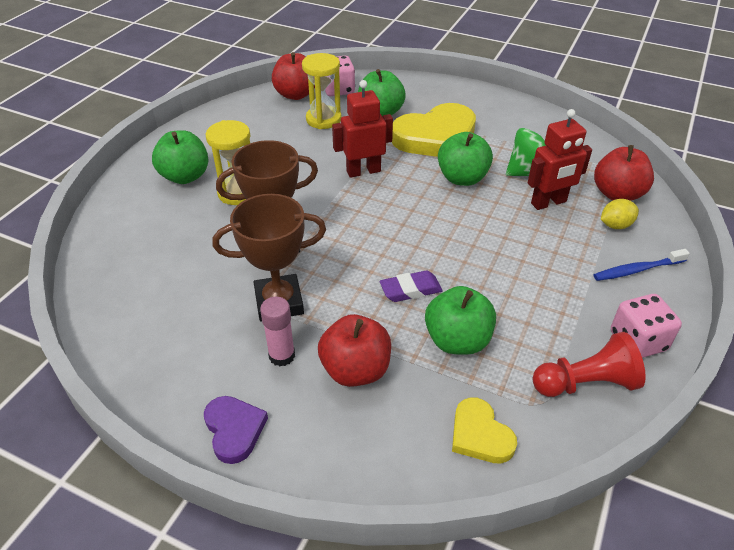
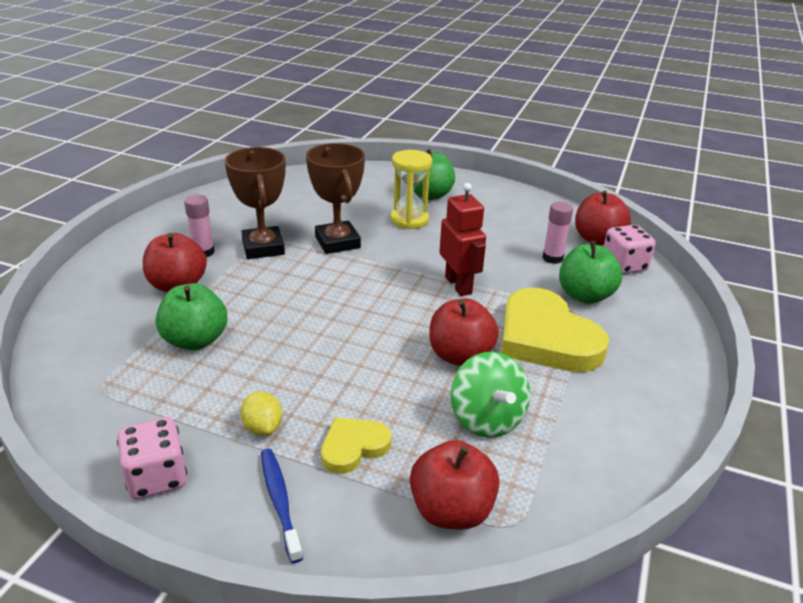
camera: 85 degrees right, 10 degrees down
(234, 430) = (140, 238): purple heart -> none
(323, 119) = (552, 258): yellow hourglass -> pink glue stick
(410, 290) = (268, 314): purple eraser -> none
(462, 178) = (460, 356): green apple -> red apple
(480, 435) = (85, 348): yellow heart -> yellow heart (353, 447)
(549, 203) = (419, 429): red robot -> none
(585, 383) = (113, 422): red pawn -> none
(615, 225) = (375, 494): yellow lemon -> yellow lemon (263, 427)

